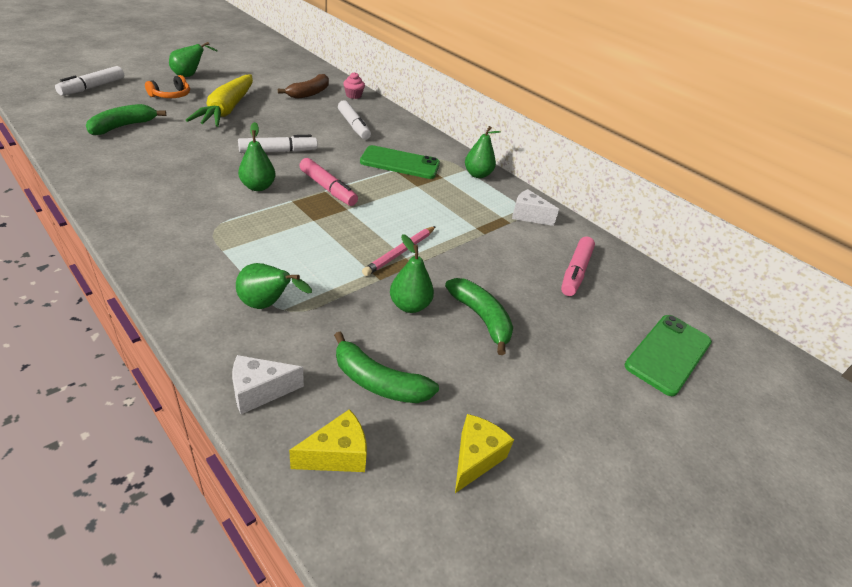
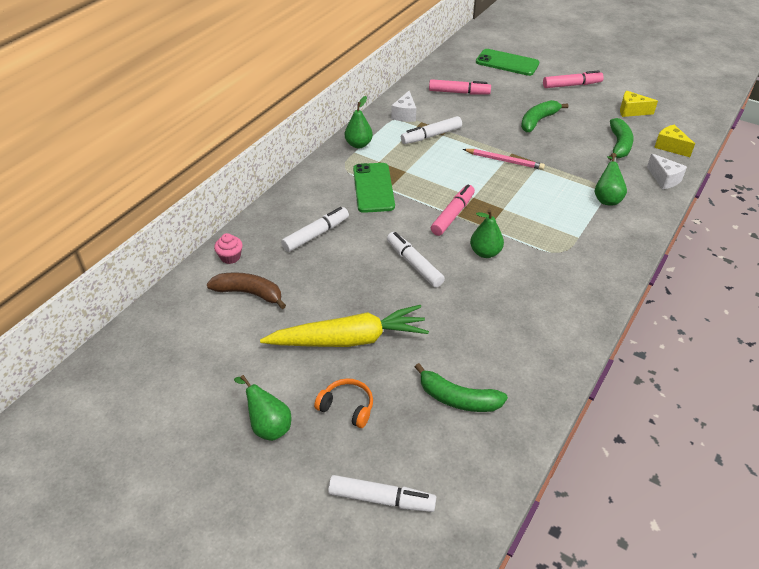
camera: 100 degrees left, 5 degrees up
(409, 305) = (553, 147): green pear -> none
(477, 219) = (431, 136): none -> white marker
(586, 409) = (572, 85): none -> pink marker

